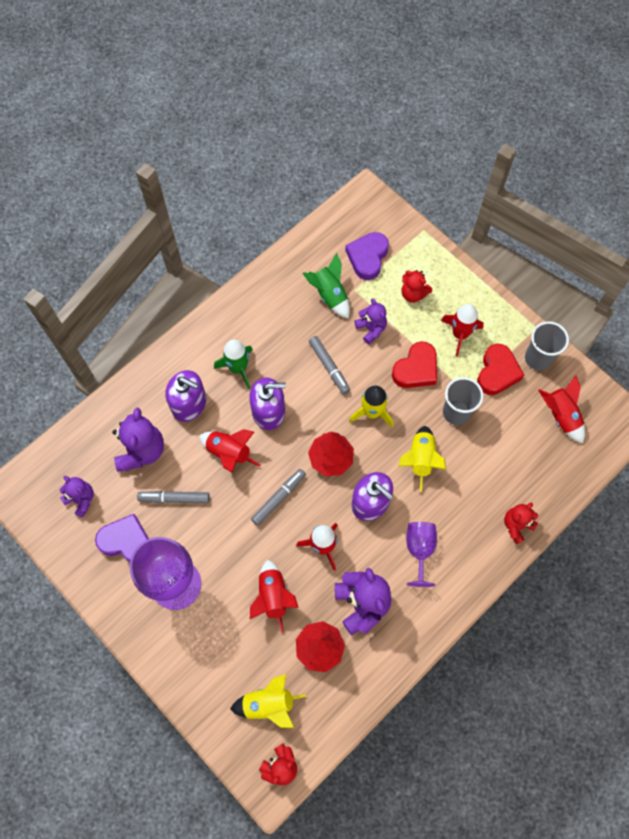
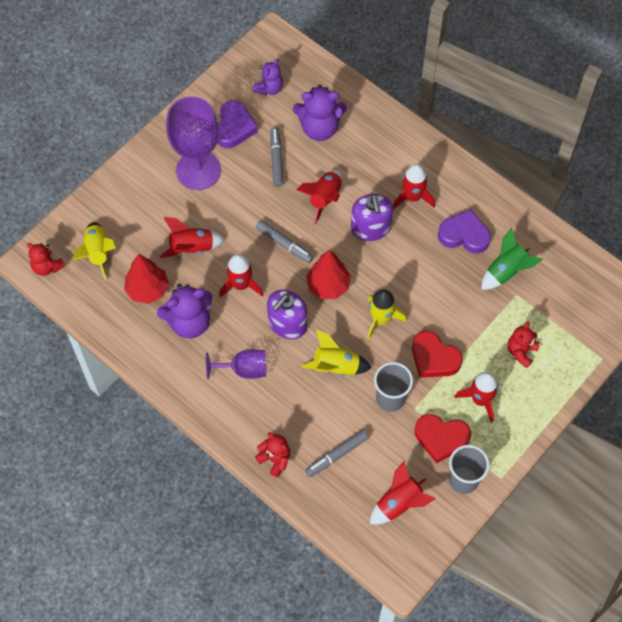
camera: 85 degrees right, 5 degrees down
(189, 404) = (370, 160): purple soap dispenser -> none
(238, 368) = (412, 197): green rocket -> red rocket
(329, 367) = (425, 277): grey marker -> grey marker (336, 455)
(367, 257) = (557, 304): purple heart -> purple heart (464, 235)
(371, 329) = (473, 313): purple teddy bear -> none

